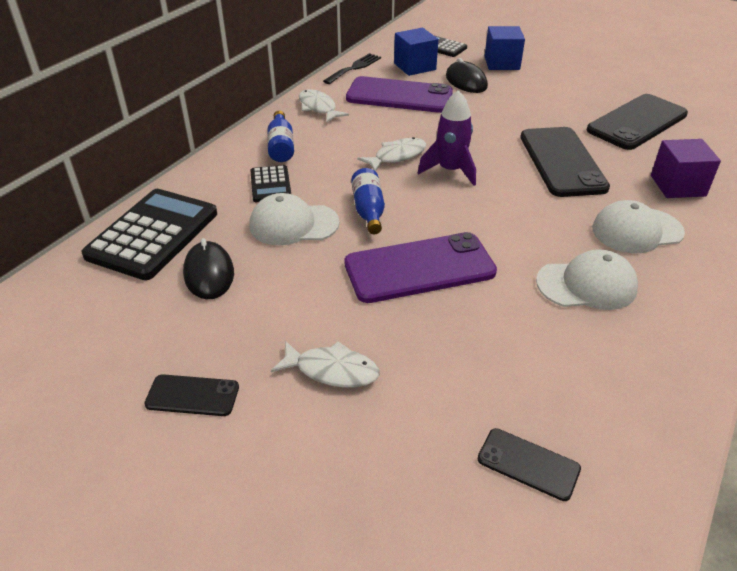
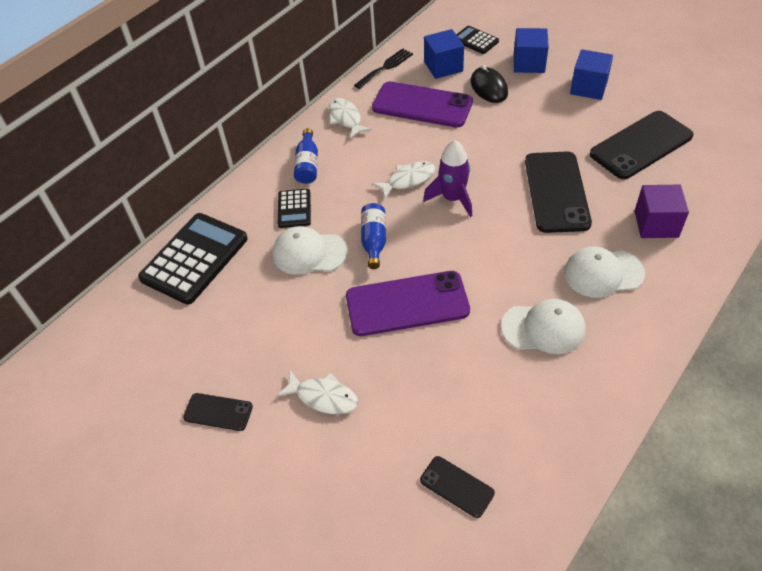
camera: 10 degrees right, 10 degrees up
(209, 273) = (237, 300): black mouse -> none
(568, 80) = (588, 87): none -> blue cube

